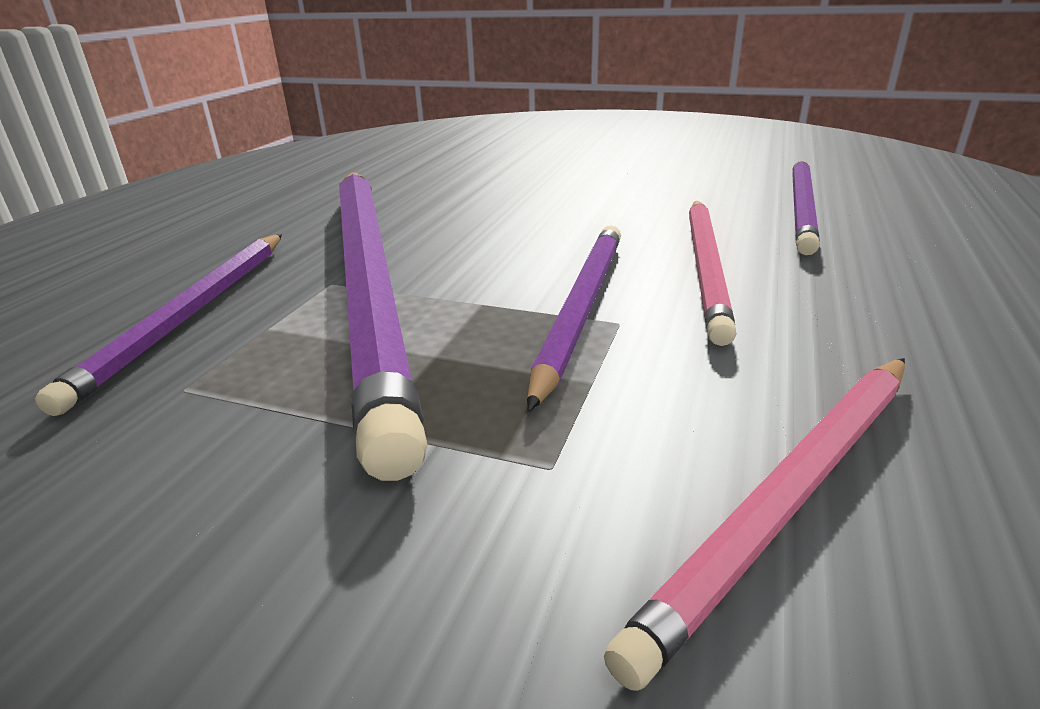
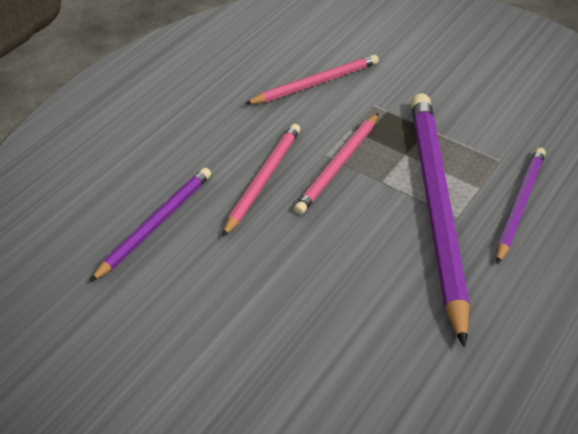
camera: 170 degrees left, 15 degrees up
(581, 308) = (338, 166): purple pencil -> pink pencil

